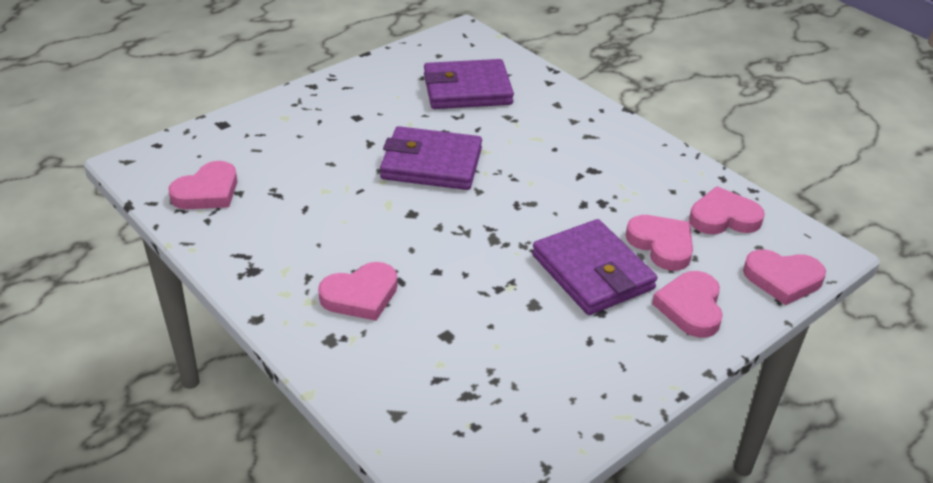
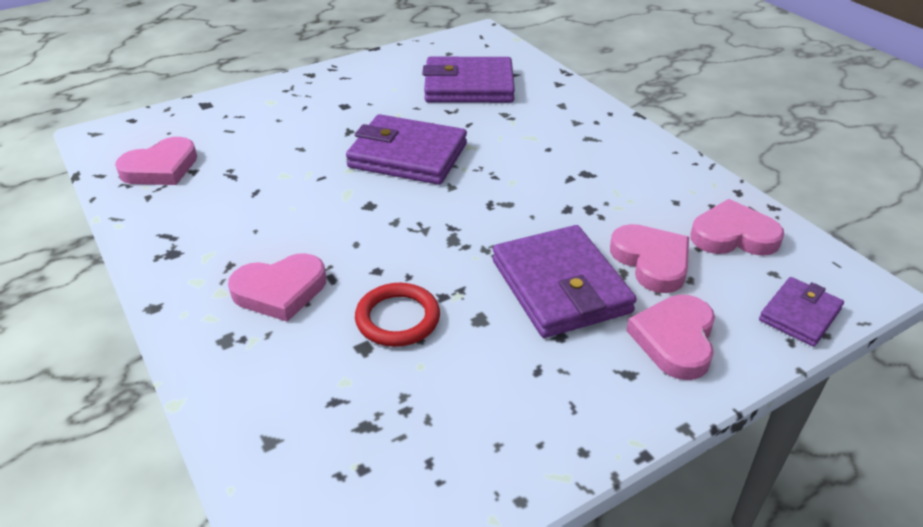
camera: 10 degrees right, 0 degrees up
(467, 310) = (397, 318): none -> red ring
(782, 279) = (799, 315): pink heart -> purple wallet

